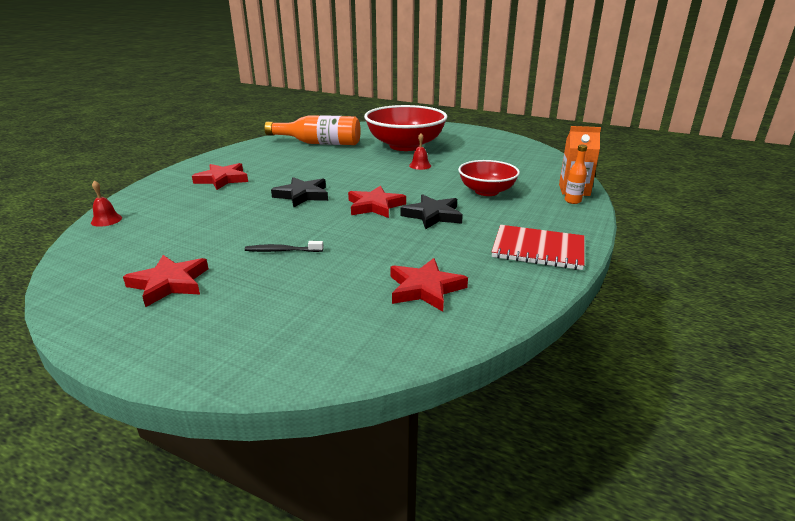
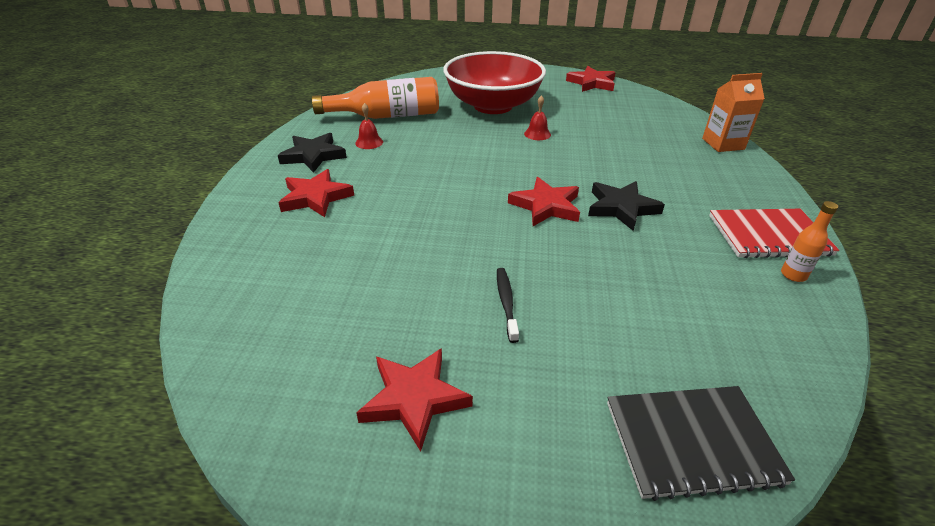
camera: 20 degrees left, 10 degrees up
(106, 220) = (213, 305): red bell -> red bell (369, 142)
(282, 251) = (506, 303): black toothbrush -> black toothbrush turned 105 degrees clockwise
(302, 195) = (445, 205): black star -> black star (313, 156)
(322, 343) = (692, 442): none -> black notebook
(425, 288) = (717, 322): red star -> red star (592, 83)
(486, 191) = (642, 161): red bowl -> none
(572, 201) = (736, 159): orange bottle -> orange bottle (793, 275)

